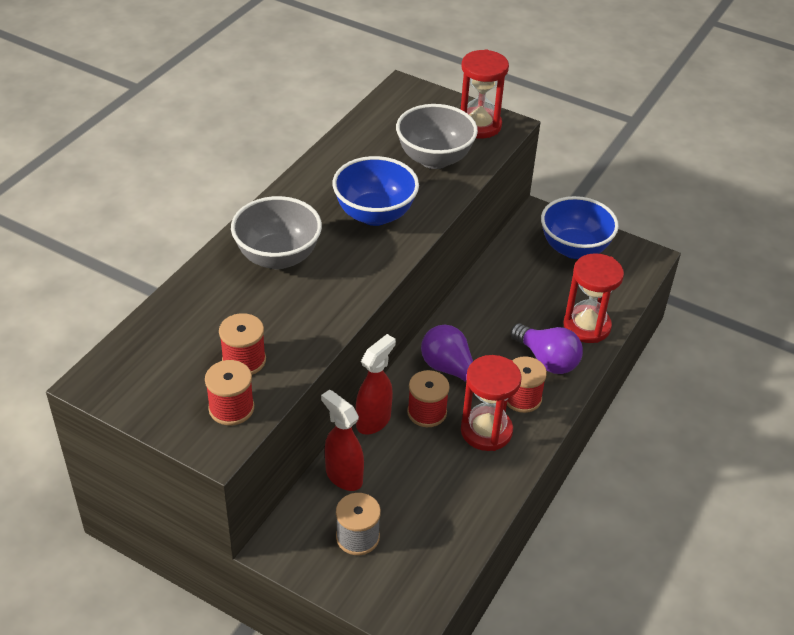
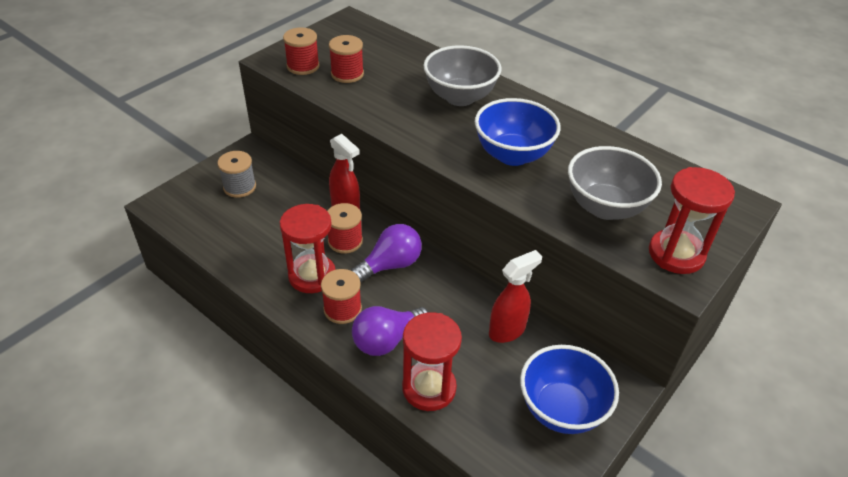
camera: 100 degrees right, 0 degrees up
(343, 476) = (297, 186): red spray bottle -> red spray bottle (507, 331)

